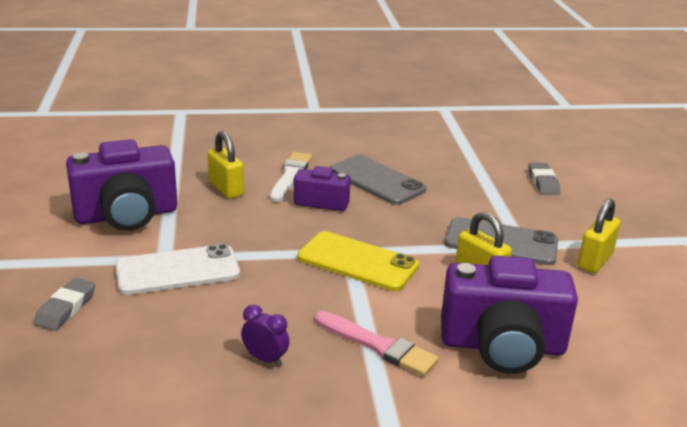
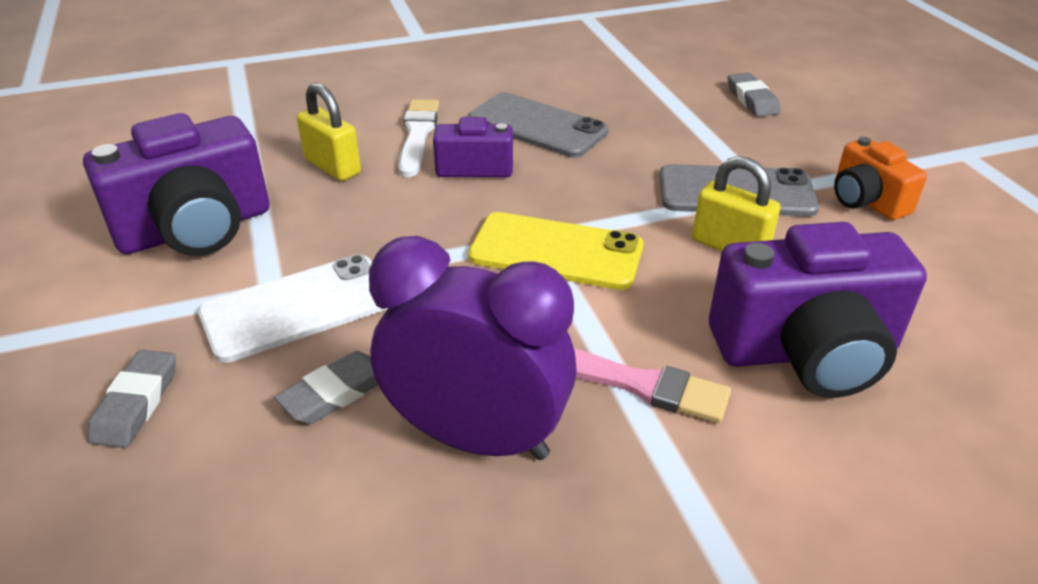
camera: 10 degrees left, 10 degrees up
(186, 321) = (335, 393): none -> grey eraser
(265, 359) = (477, 437): purple clock -> purple clock, size x2.45
(595, 261) = (866, 201): yellow padlock -> orange camera

